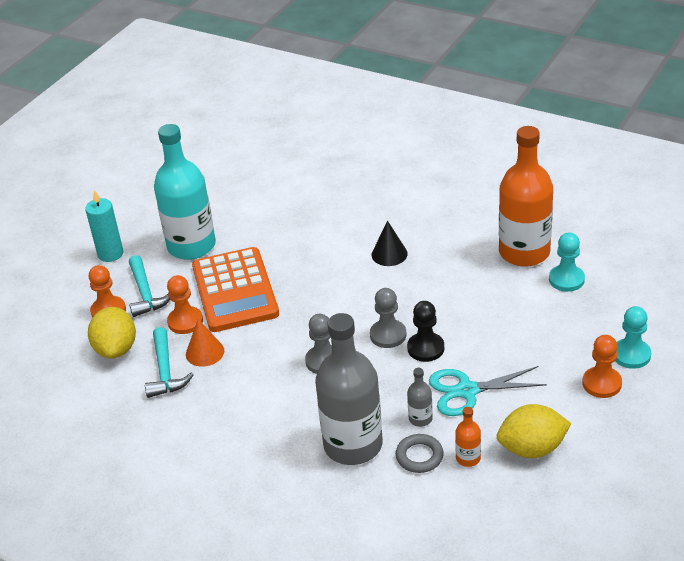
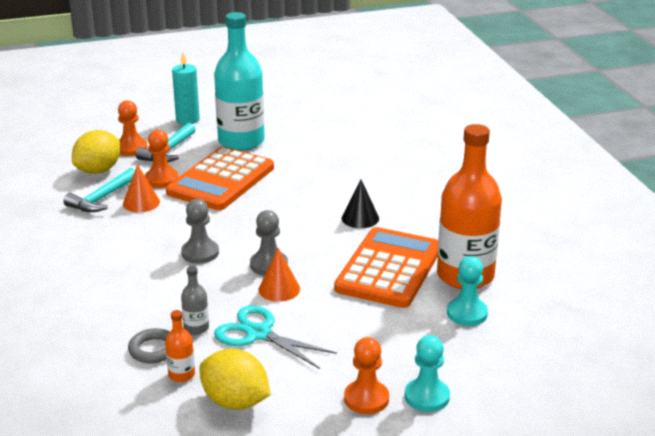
camera: 40 degrees right, 10 degrees down
(353, 445) = (127, 313): grey bottle -> none
(425, 348) = (279, 289): black pawn -> orange cone
(470, 281) = (389, 269): none -> orange calculator

